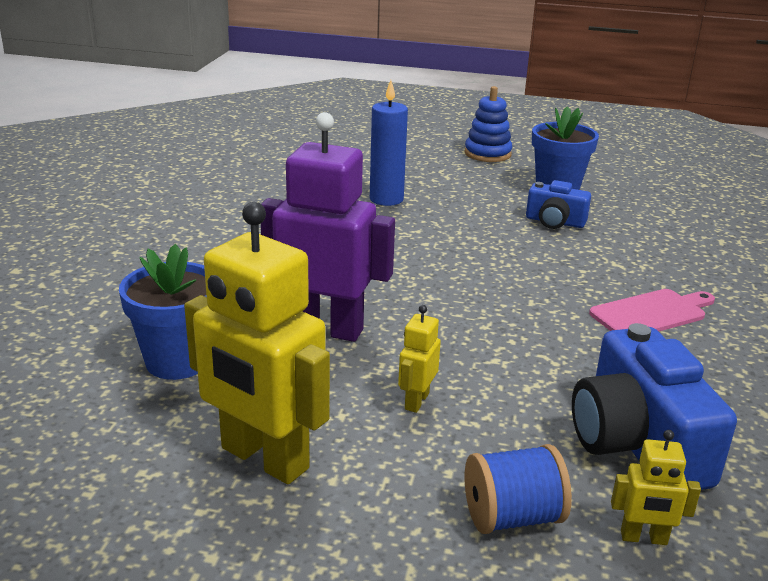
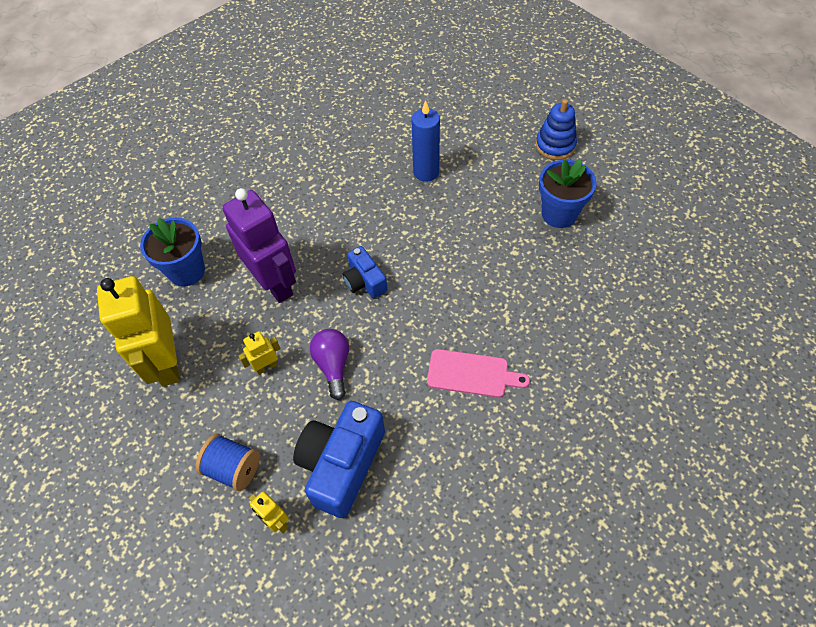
camera: 40 degrees right, 30 degrees up
(498, 366) = (333, 365): none -> purple light bulb
(555, 222) = (514, 250): blue camera -> blue camera (364, 281)

